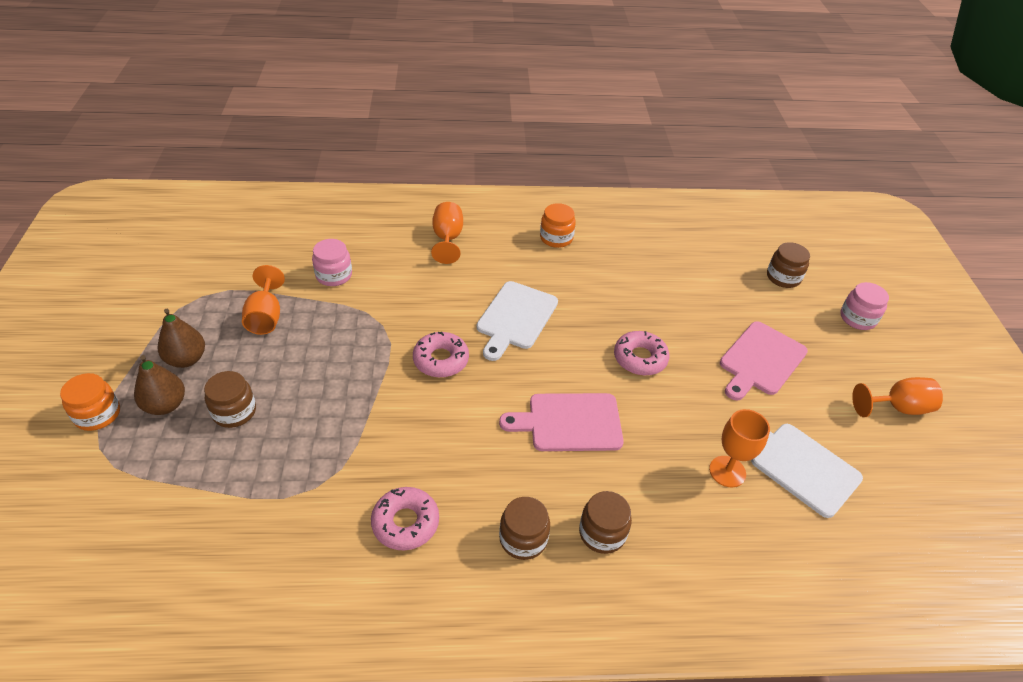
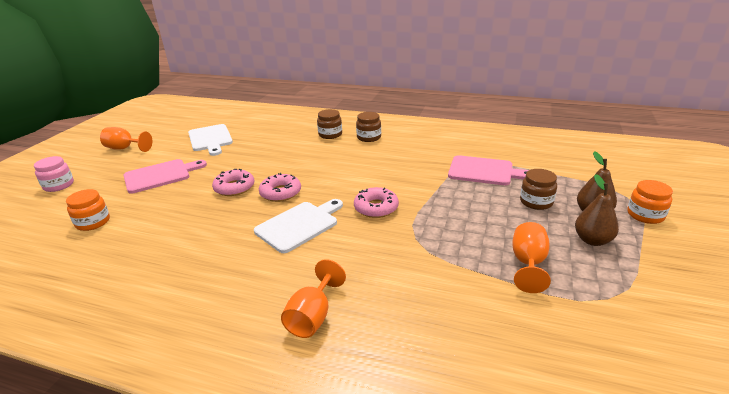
camera: 155 degrees left, 15 degrees down
(334, 275) = (458, 295): pink jar -> none
(405, 523) = (425, 148): pink donut -> pink donut (280, 193)
(556, 238) = (192, 292): orange jar -> orange jar (93, 222)
(569, 422) = (312, 167): pink cutting board -> pink cutting board (484, 171)
(727, 471) = (248, 142): orange goblet -> none
(783, 277) = (53, 217): brown jar -> none

